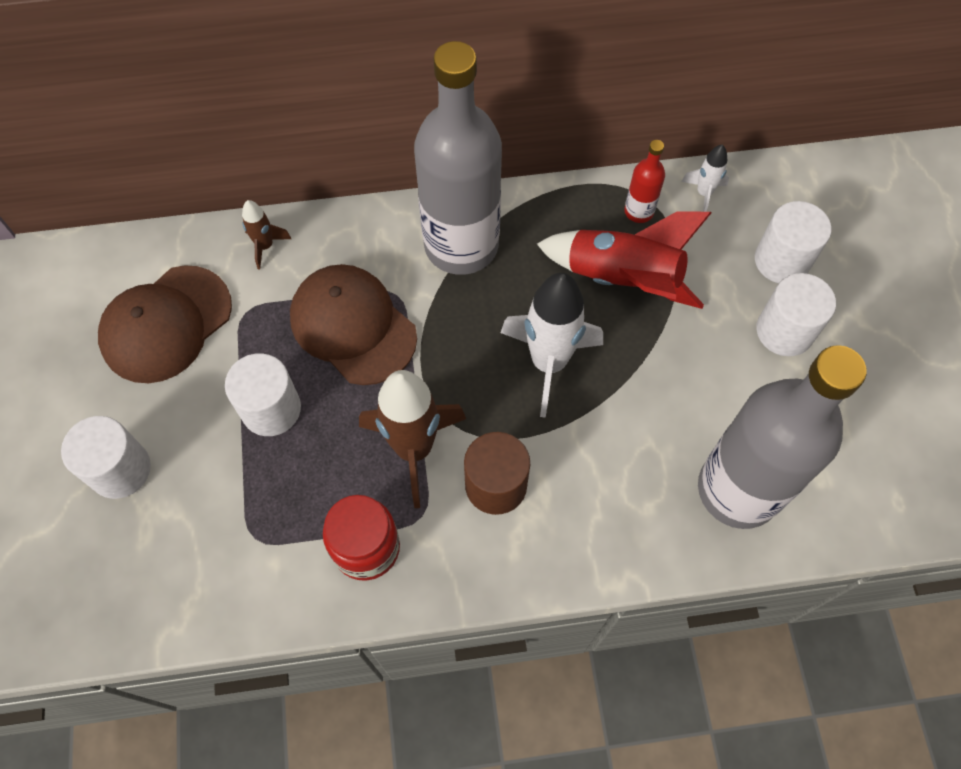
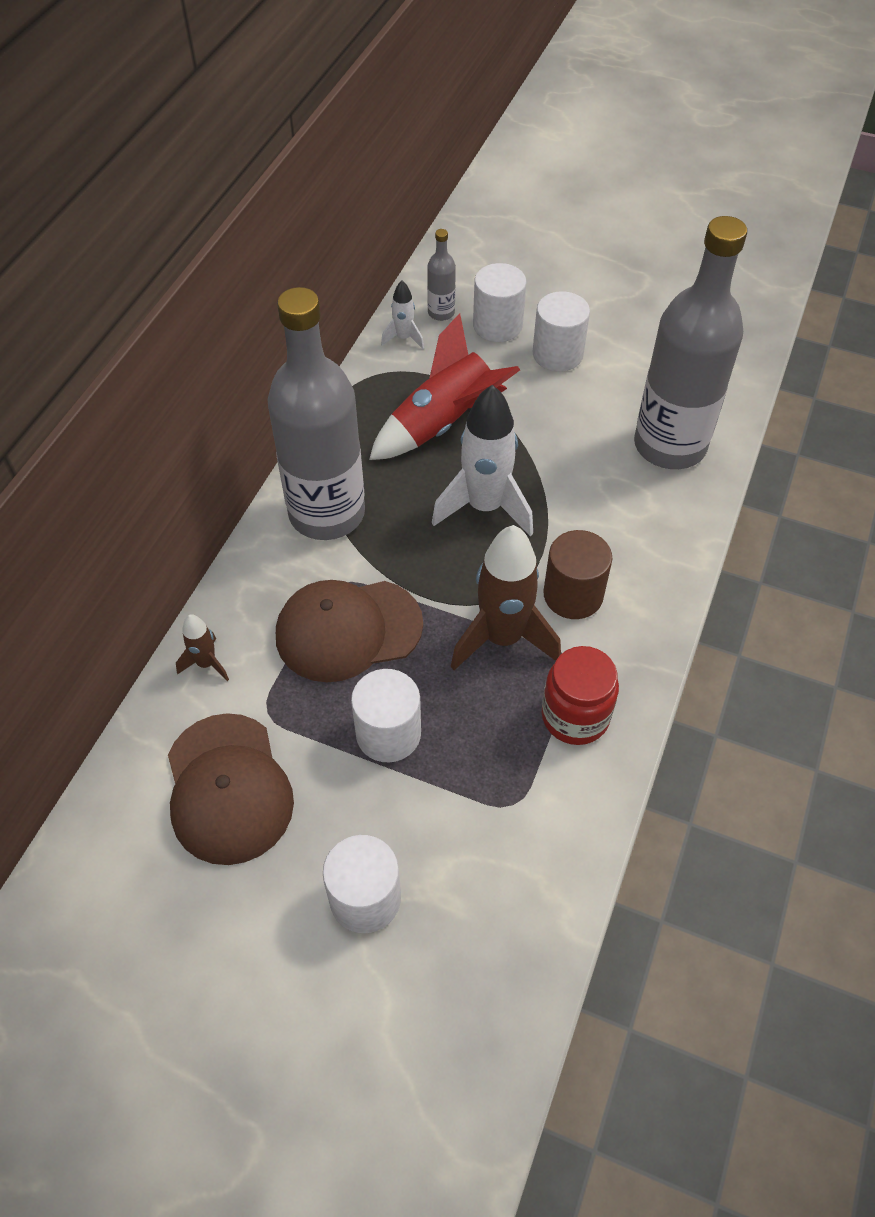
camera: 60 degrees left, 10 degrees down
(639, 211) = (388, 384): red bottle -> none
(760, 206) = (441, 313): none -> grey bottle

